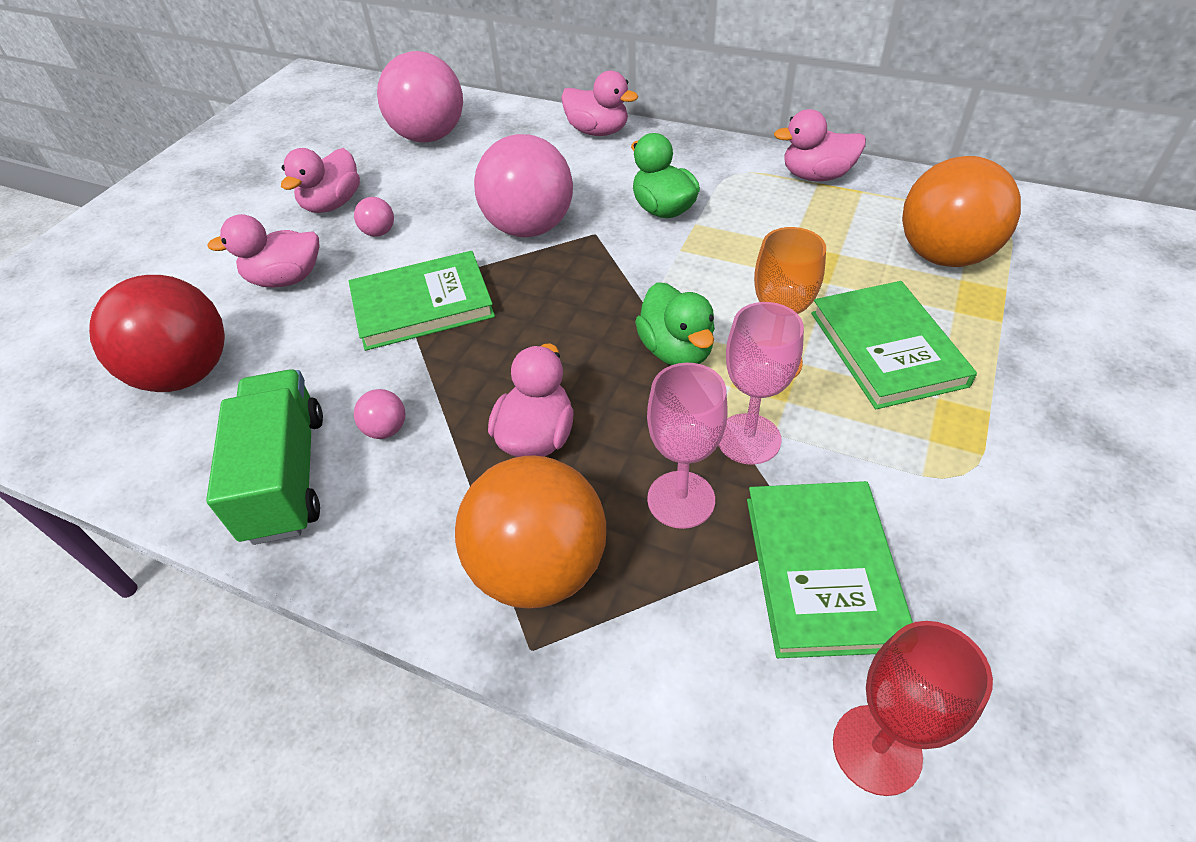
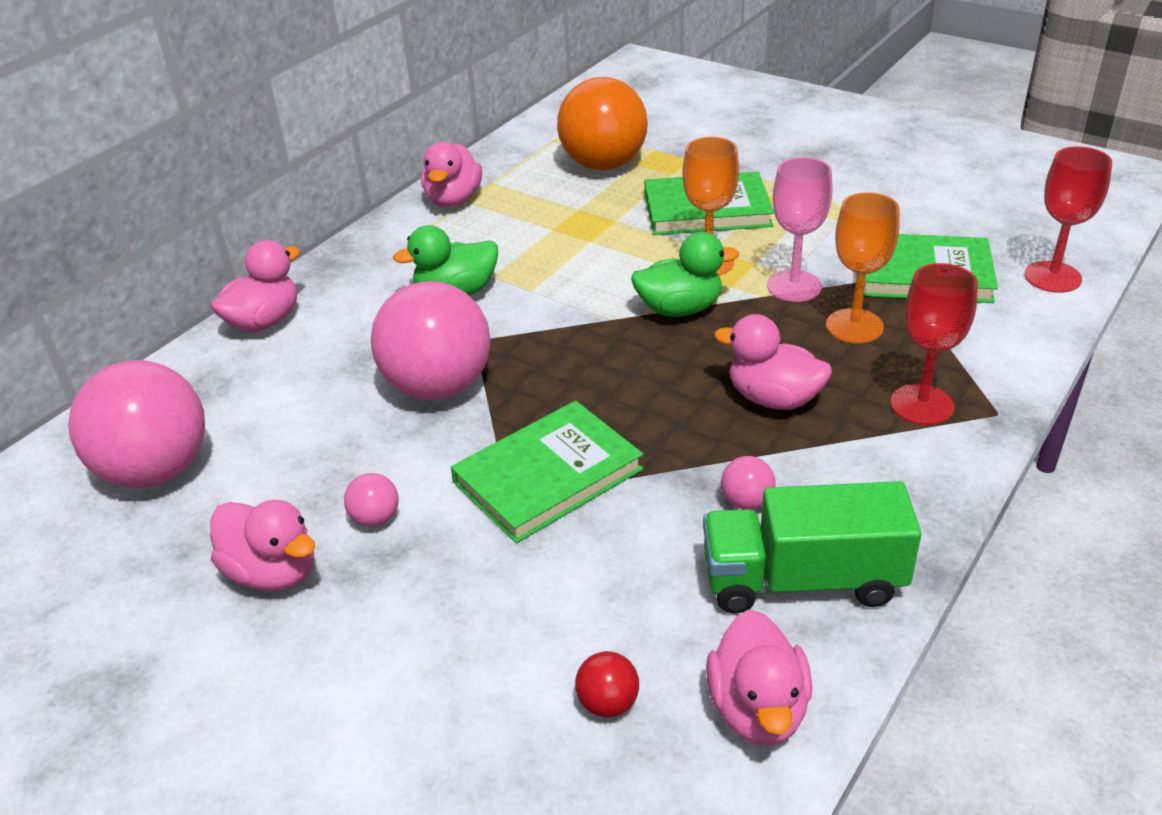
camera: 80 degrees left, 10 degrees down
(186, 374) = (608, 703): red ball -> red ball, size x0.41
(286, 279) = (437, 612): pink duck -> pink duck (758, 709)
(422, 305) = (548, 476): green book -> green book turned 60 degrees clockwise
(539, 568) = (921, 405): orange ball -> red goblet
(681, 499) = (854, 326): pink goblet -> orange goblet

